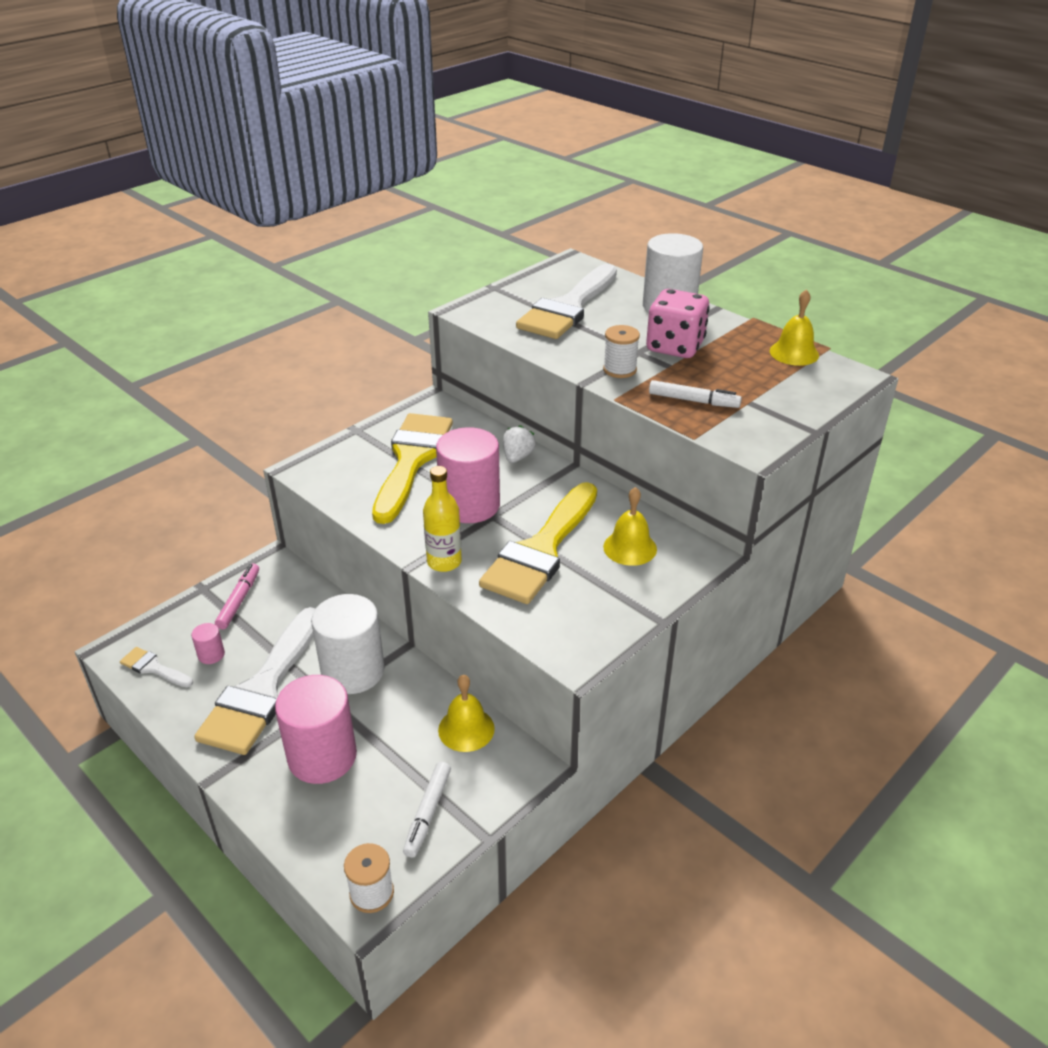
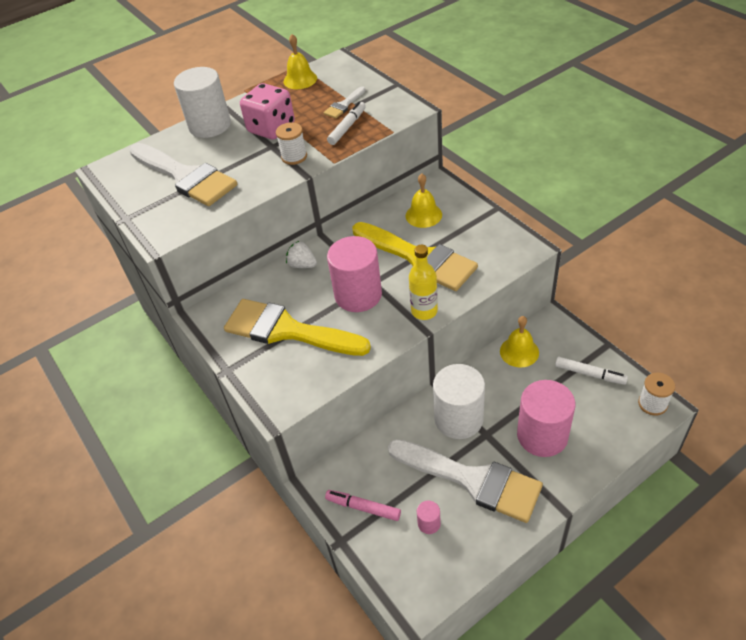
camera: 75 degrees left, 10 degrees up
(153, 668) = (440, 570): white brush -> white brush (344, 105)

